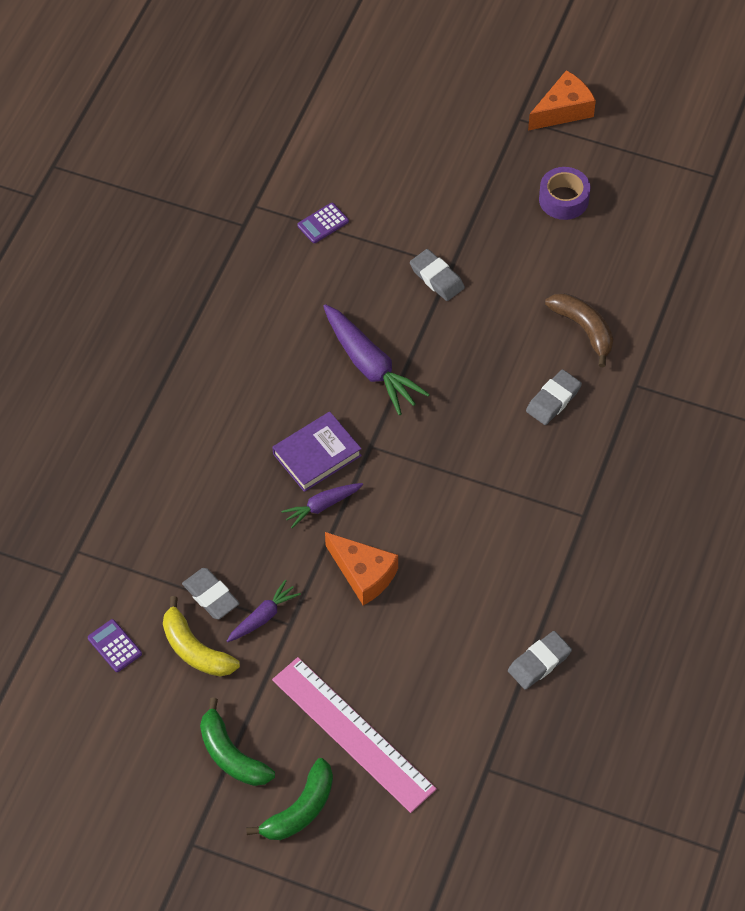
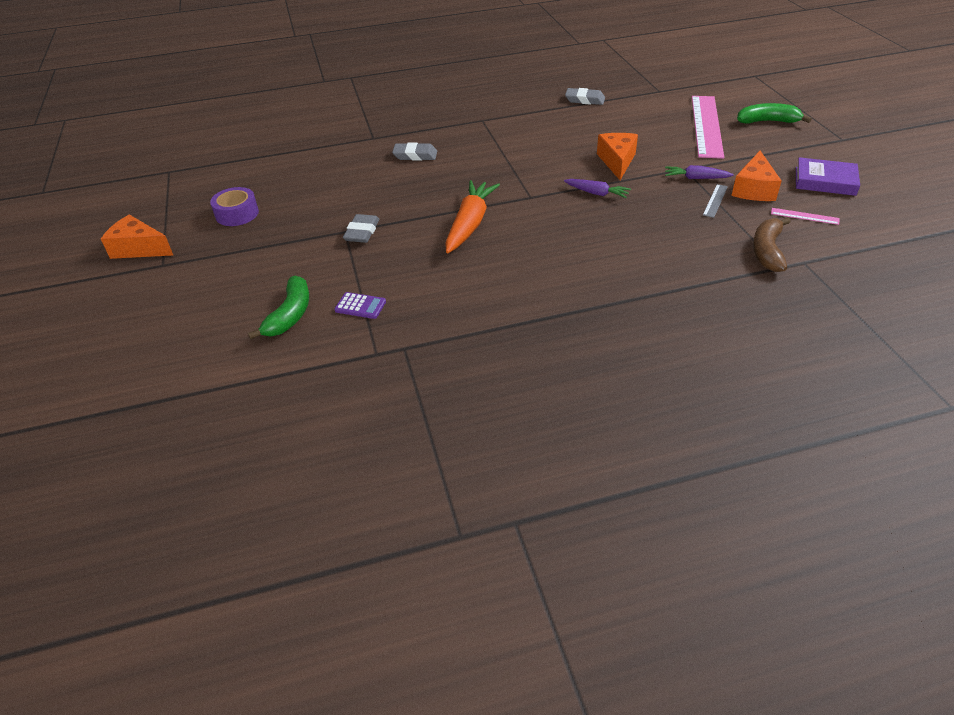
camera: 125 degrees left, 15 degrees down
(114, 646) = (804, 216): purple calculator -> pink ruler
(195, 649) = (753, 189): yellow banana -> orange cheese
(211, 596) = (715, 200): grey eraser -> grey ruler
(231, 755) = (782, 150): green banana -> green banana (290, 315)
(317, 455) = (564, 212): purple book -> purple book (825, 181)
(370, 366) = (470, 224): purple carrot -> orange carrot
(584, 329) = (348, 166): brown banana -> brown banana (767, 251)

